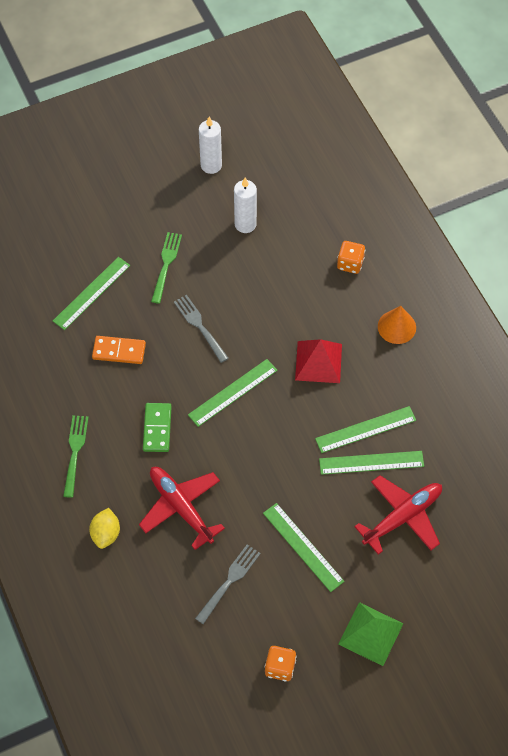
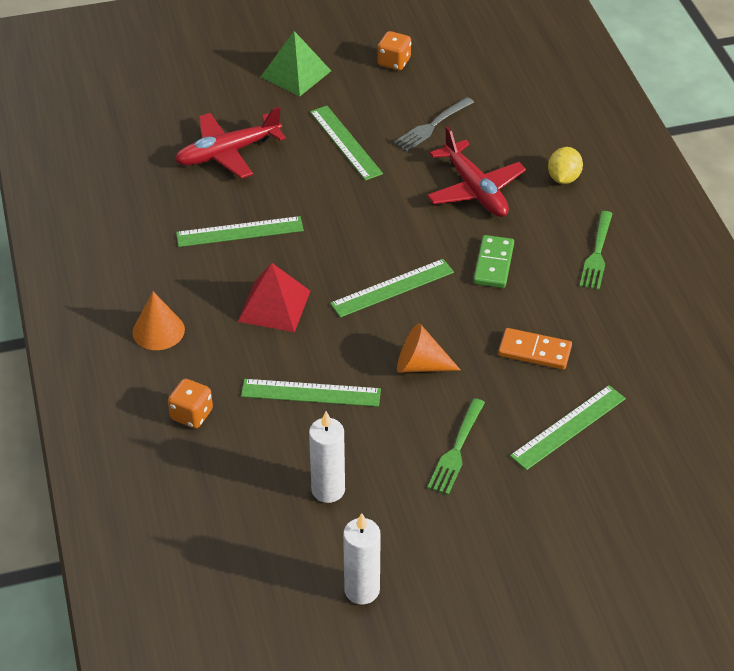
camera: 170 degrees left, 15 degrees down
(200, 327) = (420, 365): grey fork -> orange cone
(371, 462) = (244, 201): green ruler -> green ruler (311, 393)

